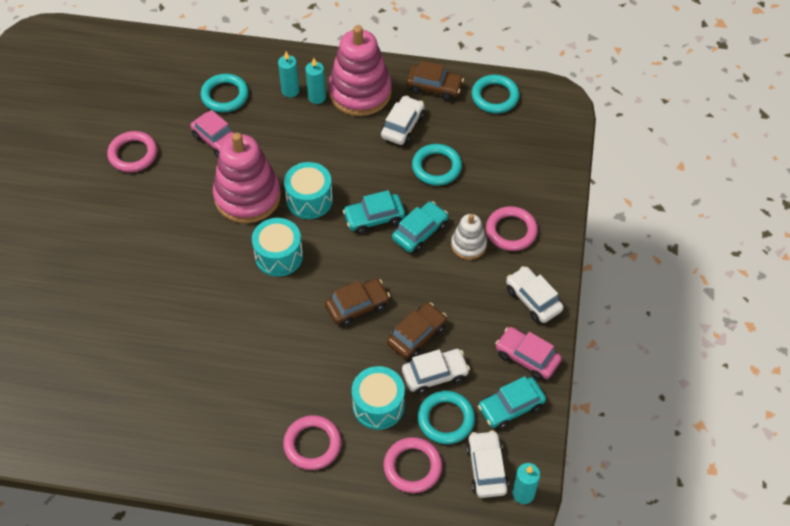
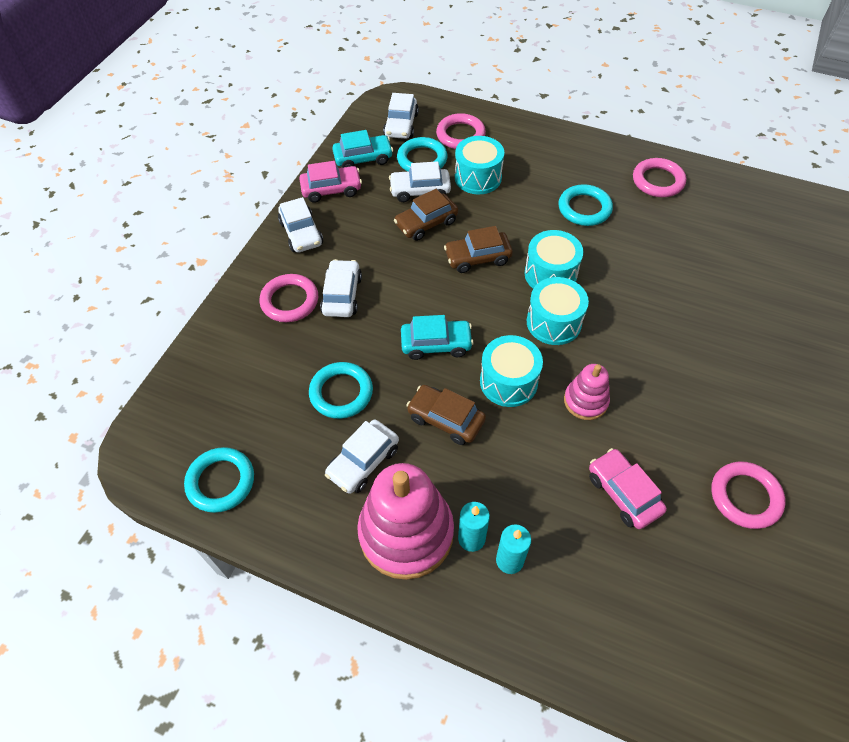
camera: 165 degrees left, 0 degrees up
(225, 95) = (612, 574): turquoise ring -> turquoise ring (584, 208)
(247, 196) = (585, 401): pink stacking toy -> pink stacking toy, size x0.52
(287, 302) = (550, 274): none -> turquoise drum
(312, 444) = (541, 161): pink ring -> pink ring (658, 181)
(420, 232) = (389, 318): turquoise car -> none
(434, 87) = (297, 517): brown car -> brown car (445, 419)
(468, 245) = (342, 295): white stacking toy -> white car
(523, 493) = (379, 107): turquoise candle -> none
(527, 357) = (331, 189): pink car -> pink car turned 60 degrees counterclockwise

